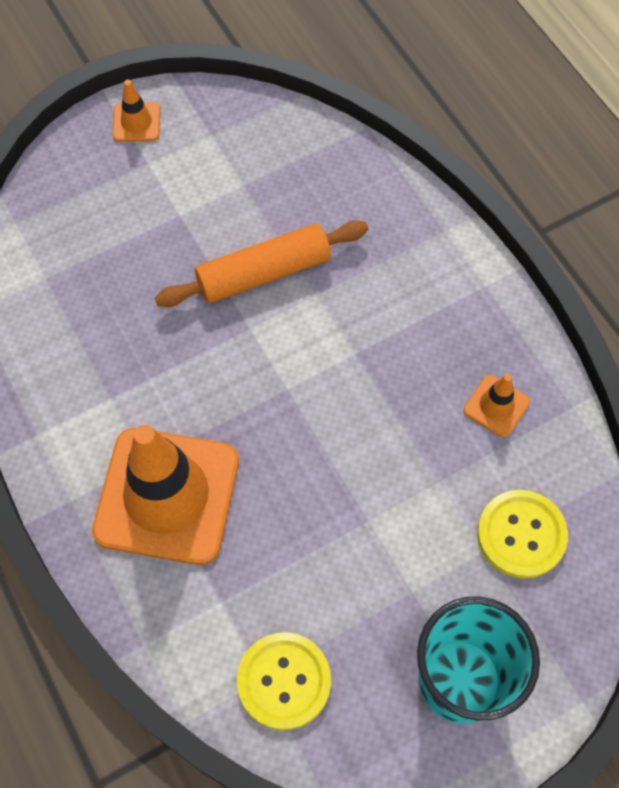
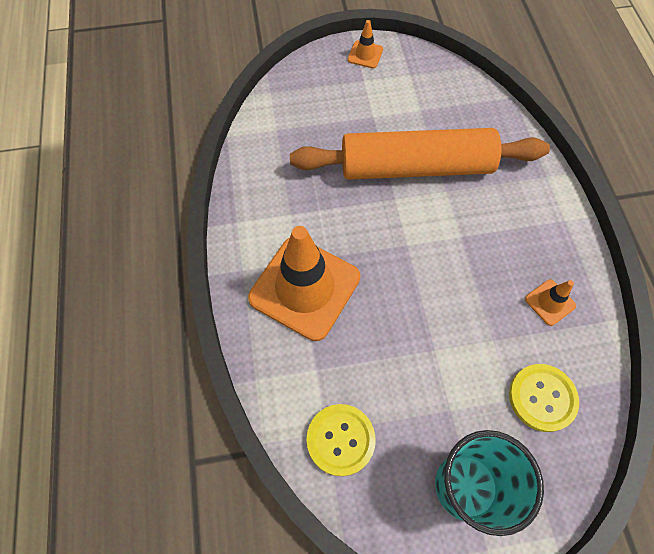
camera: 20 degrees right, 0 degrees up
(264, 273) = (416, 167): orange rolling pin -> orange rolling pin, size x1.64

